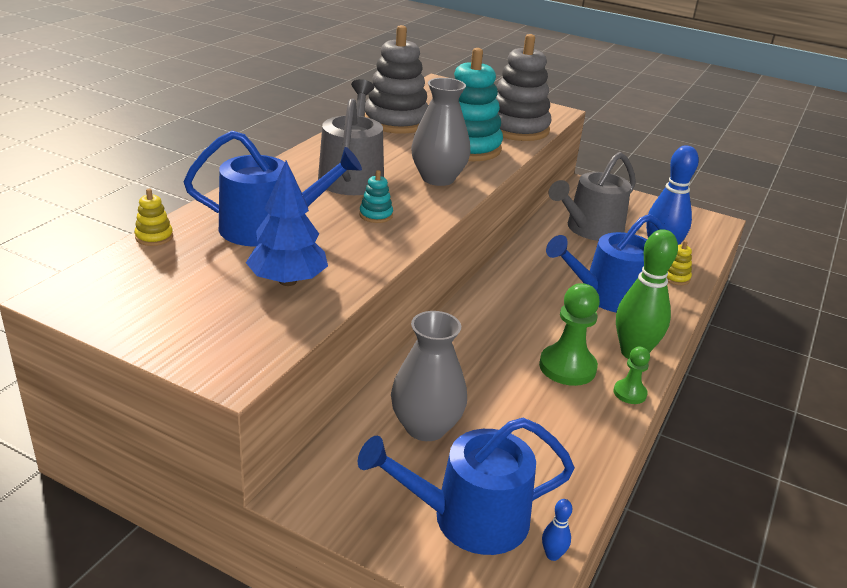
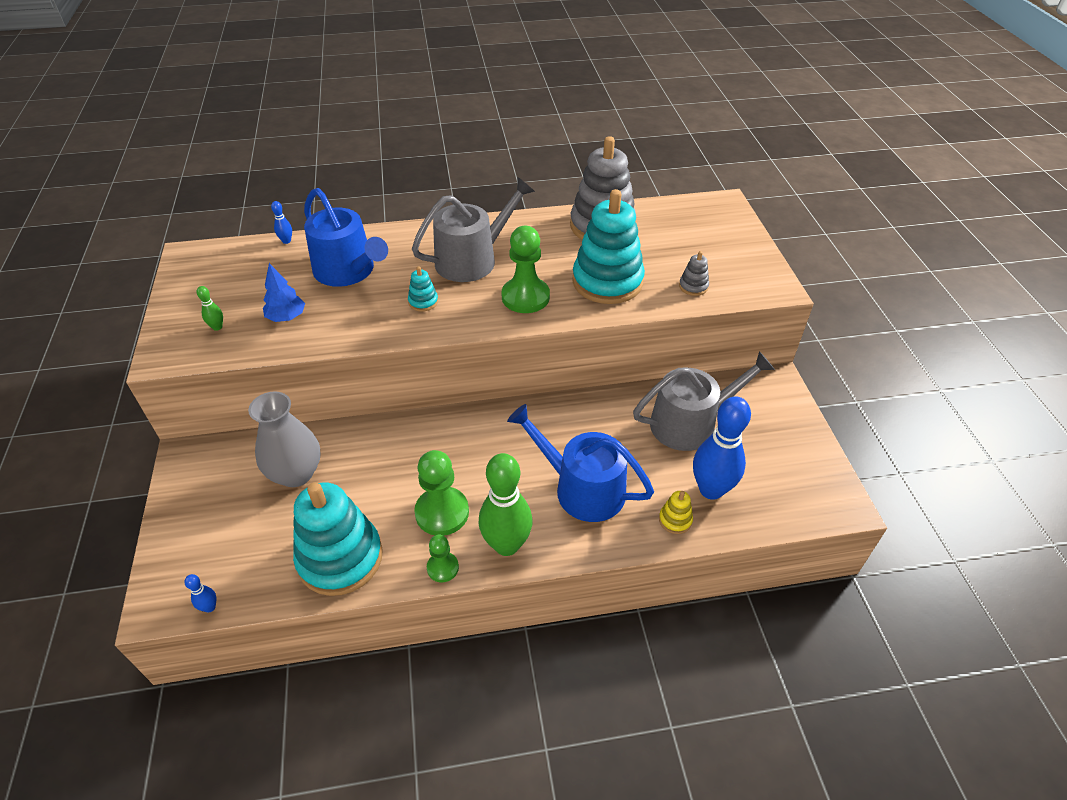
camera: 55 degrees right, 15 degrees up
(154, 237) = (286, 241): yellow stacking toy -> blue bowling pin
(237, 323) = (217, 327): none -> green bowling pin
(288, 281) = (287, 317): blue tree -> blue tree, size x0.66
(438, 178) = (525, 297): grey vase -> green pawn
(469, 518) = (217, 544): blue watering can -> none
(517, 129) = (693, 286): grey stacking toy -> grey stacking toy, size x0.41
(566, 443) = (340, 558): none -> turquoise stacking toy
(590, 229) = (690, 423): grey watering can -> grey watering can turned 150 degrees clockwise

